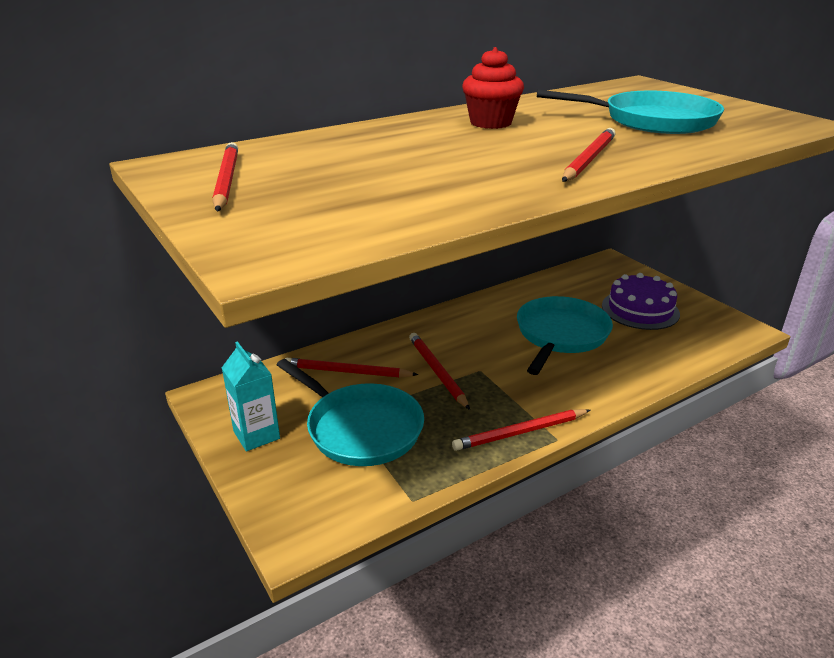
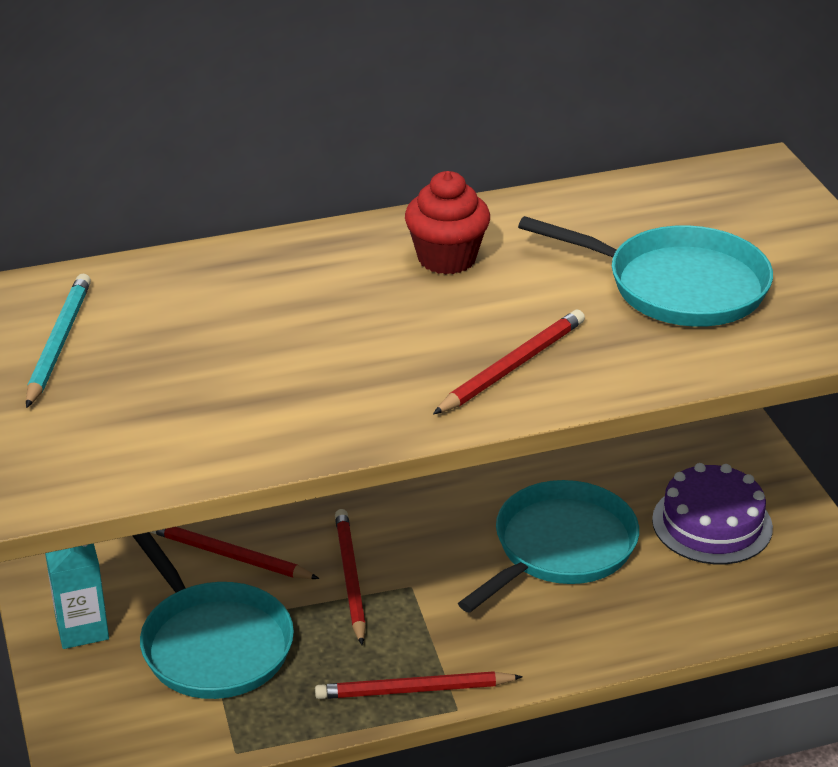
camera: 15 degrees right, 5 degrees up
(226, 180) = (58, 343): red pencil -> turquoise pencil

